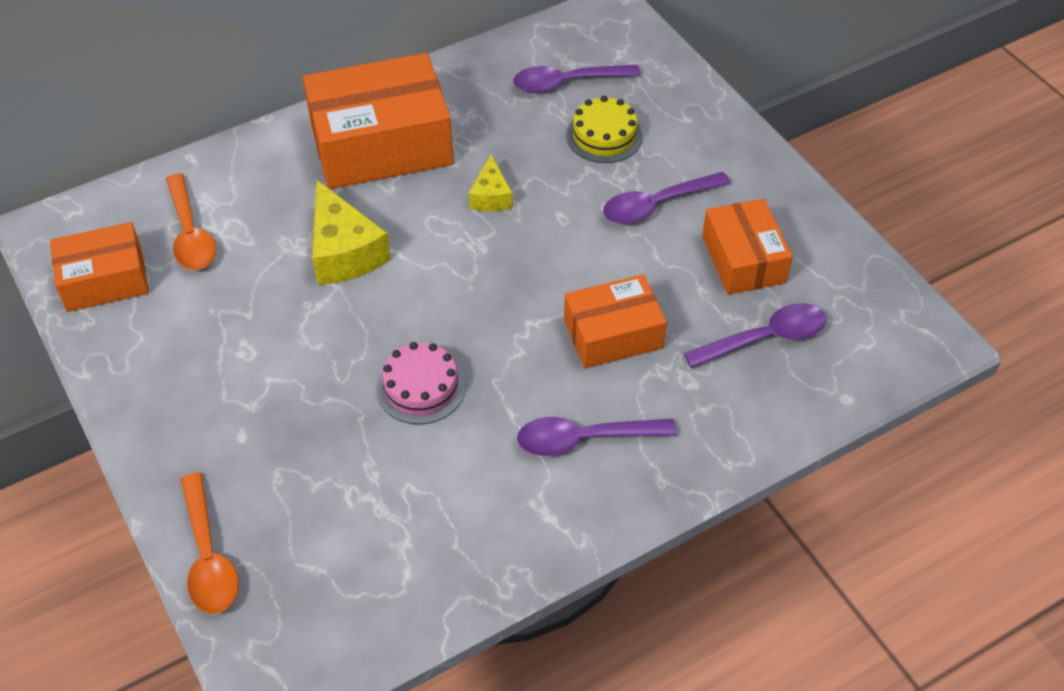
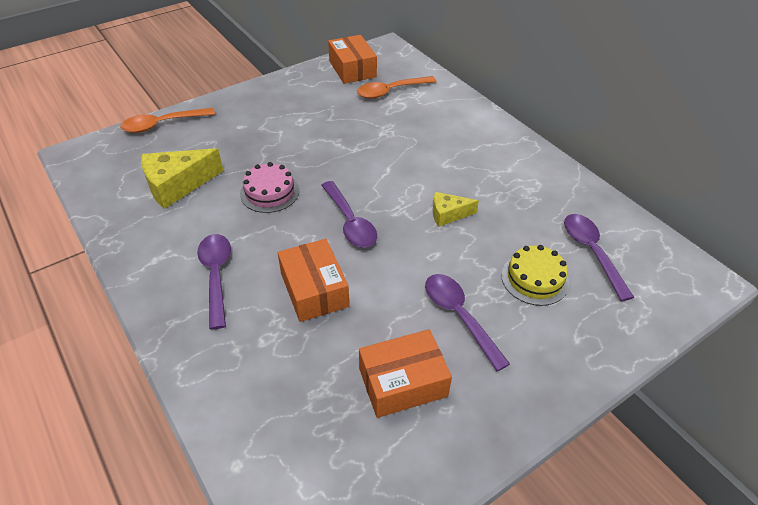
camera: 85 degrees right, 5 degrees down
(344, 252) = (383, 150): yellow cheese -> yellow cheese (177, 185)
(381, 144) = (487, 157): orange box -> none
(765, 338) = (309, 397): purple spoon -> purple spoon (350, 222)

